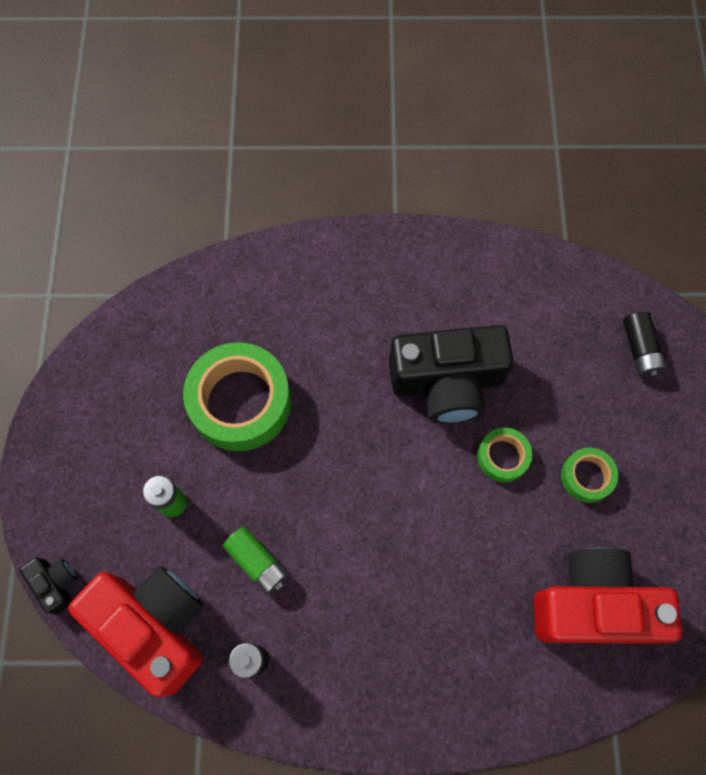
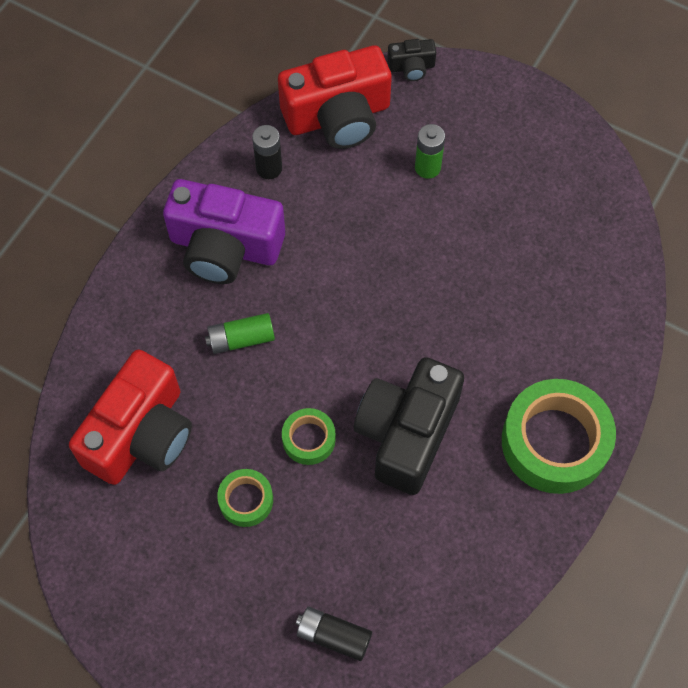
camera: 120 degrees right, 5 degrees down
(240, 402) = (487, 255): green tape -> green tape (555, 442)
(257, 562) = (341, 204): green battery -> green battery (241, 339)
(366, 649) = (225, 247): none -> purple camera

